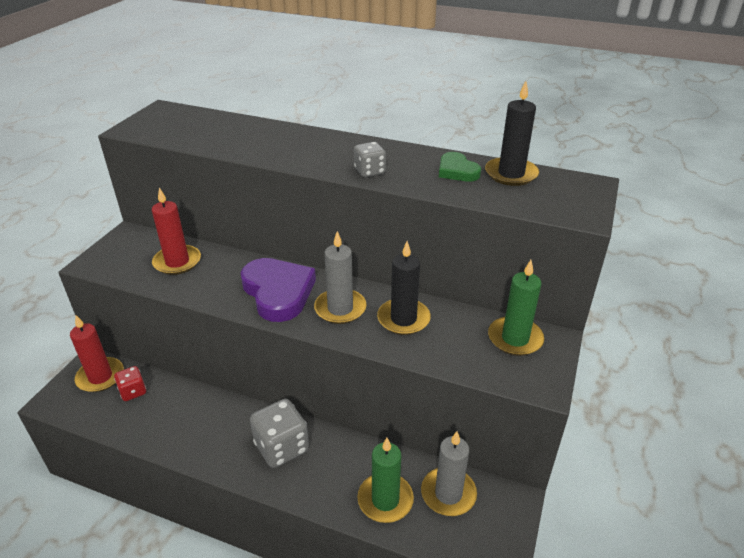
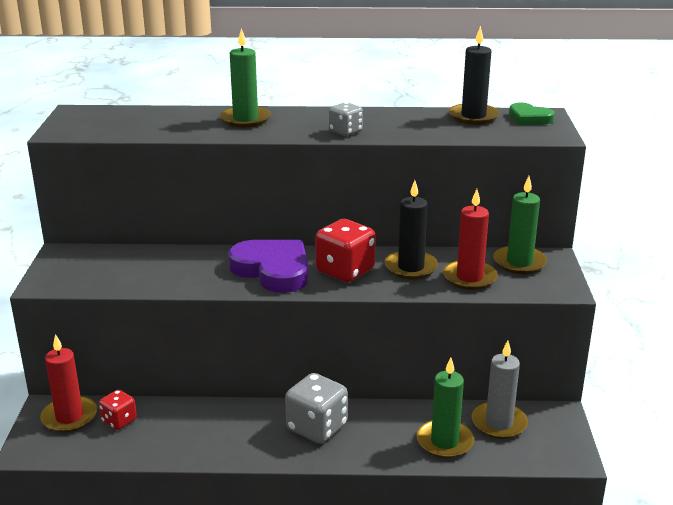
camera: 20 degrees left, 10 degrees down
(177, 262) = (143, 266): red candle -> red candle (469, 277)
(291, 141) = (245, 119): none -> green candle
(340, 309) = (345, 271): grey candle -> red dice
(457, 171) = (424, 121): green heart -> green heart (529, 118)

